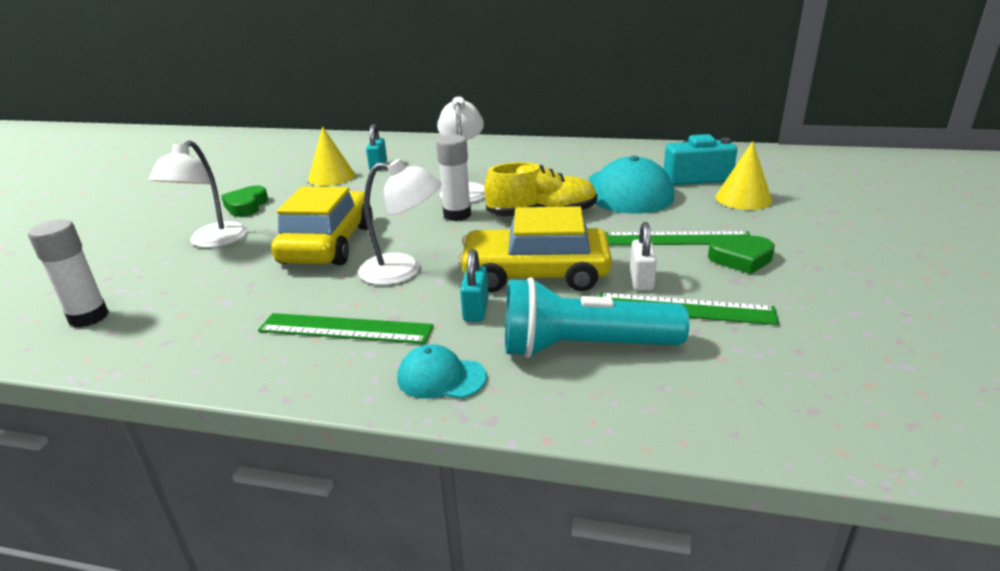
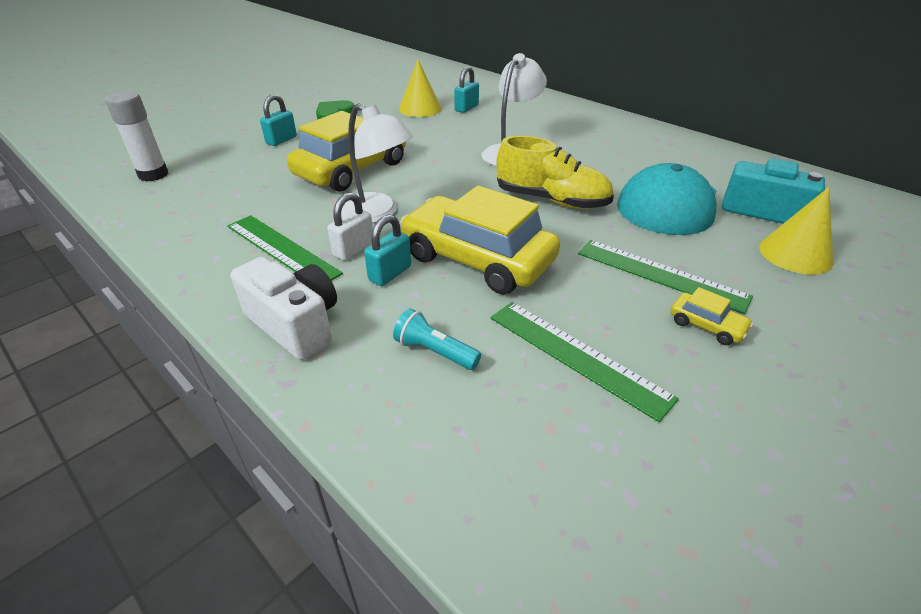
camera: 30 degrees right, 10 degrees up
(212, 241) = (281, 140): white lamp -> turquoise padlock
(441, 377) = (295, 324): turquoise cap -> white camera
(457, 215) = (477, 175): white glue stick -> none
(583, 347) = (435, 351): turquoise flashlight -> turquoise flashlight, size x0.46
(641, 280) = (568, 306): white padlock -> white padlock (353, 249)
(741, 259) = (706, 325): green heart -> yellow car

